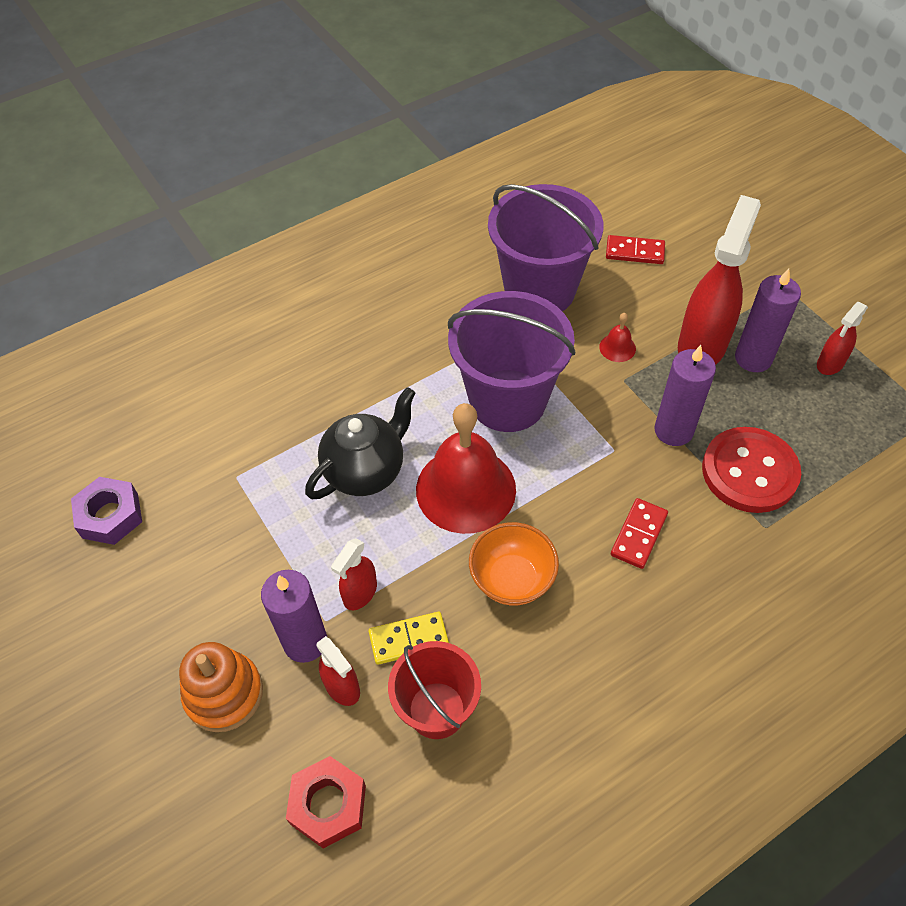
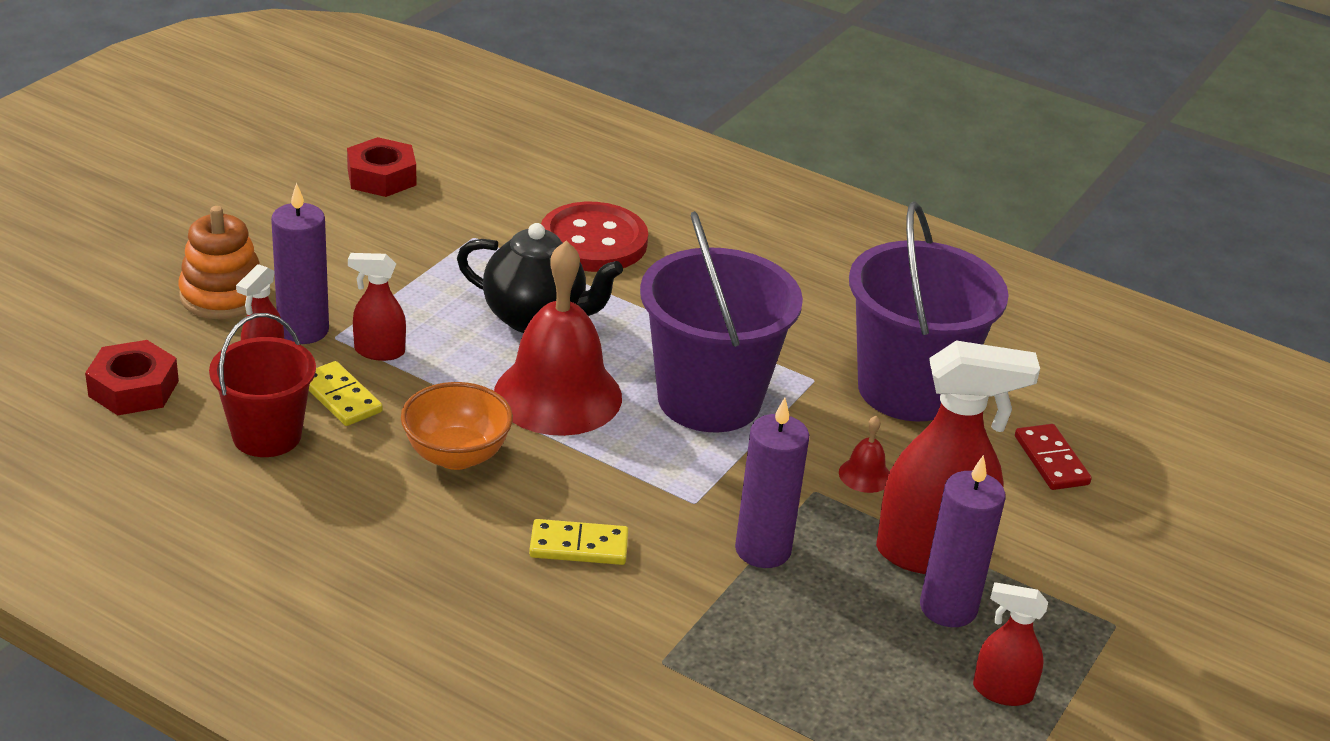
camera: 60 degrees right, 20 degrees down
(110, 516) = (381, 177): purple nut -> red nut
(639, 535) = (578, 546): red domino -> yellow domino
(749, 472) = (743, 633): red button -> red button (593, 241)

